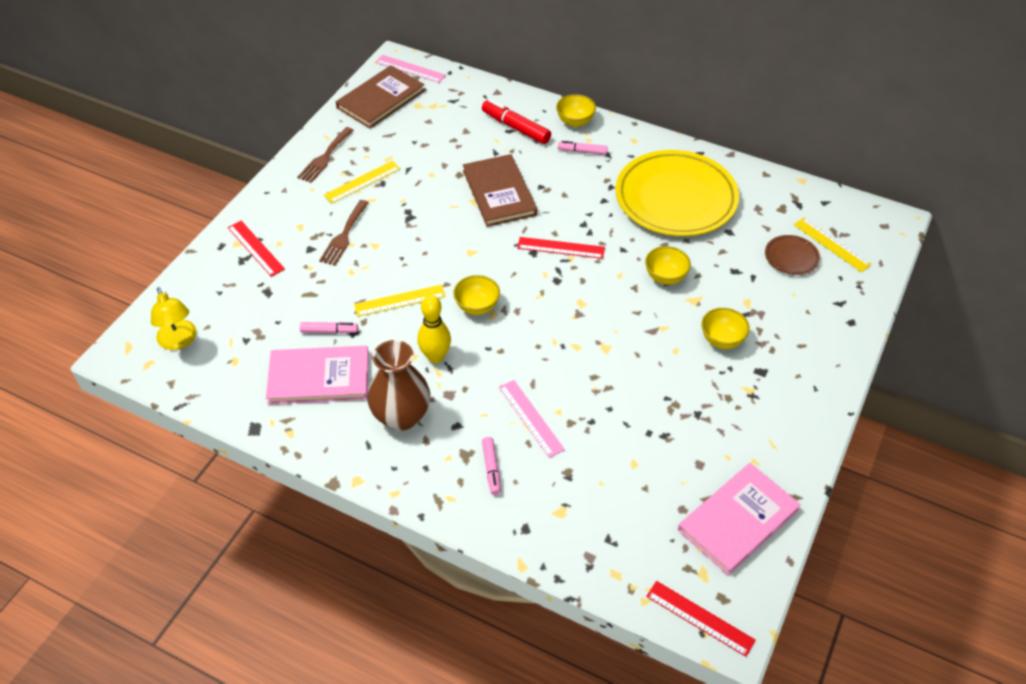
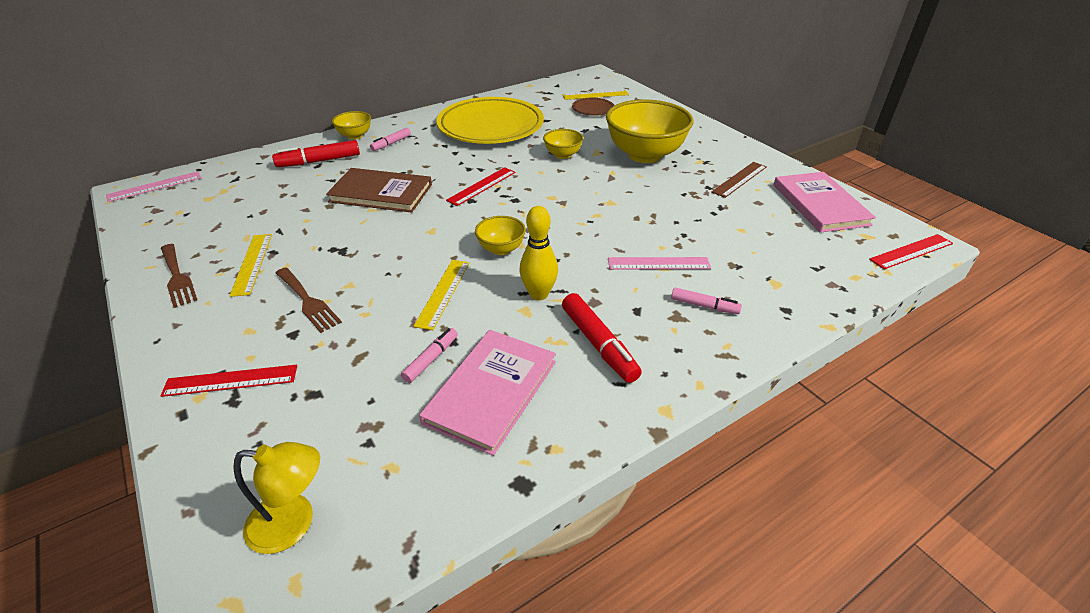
camera: 60 degrees left, 10 degrees down
(381, 99) = (161, 215): brown book -> none
(401, 416) = (598, 344): brown vase -> red marker
(722, 340) = (644, 155): yellow bowl -> yellow bowl, size x2.10
(736, 436) = (739, 179): none -> brown ruler

